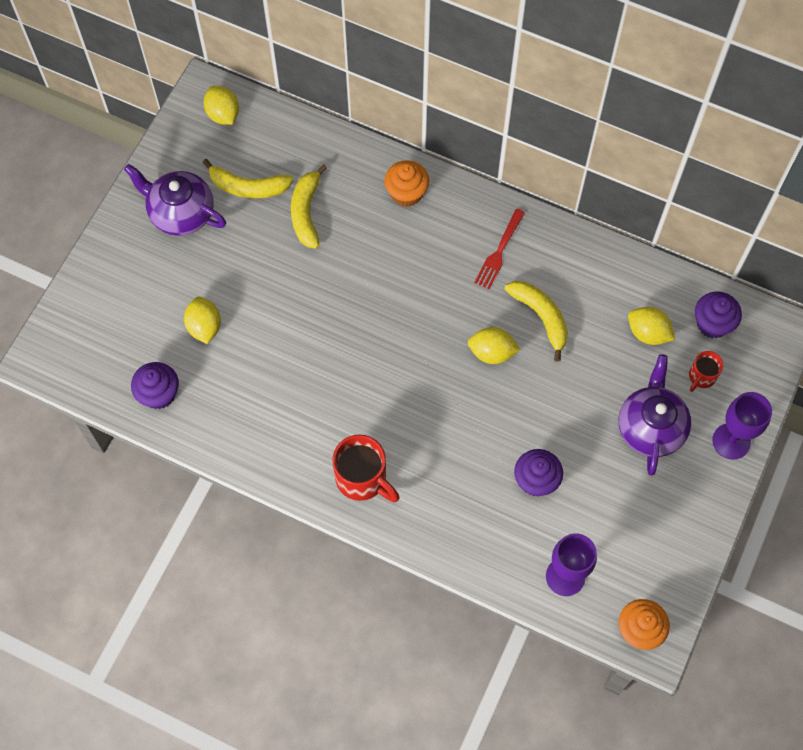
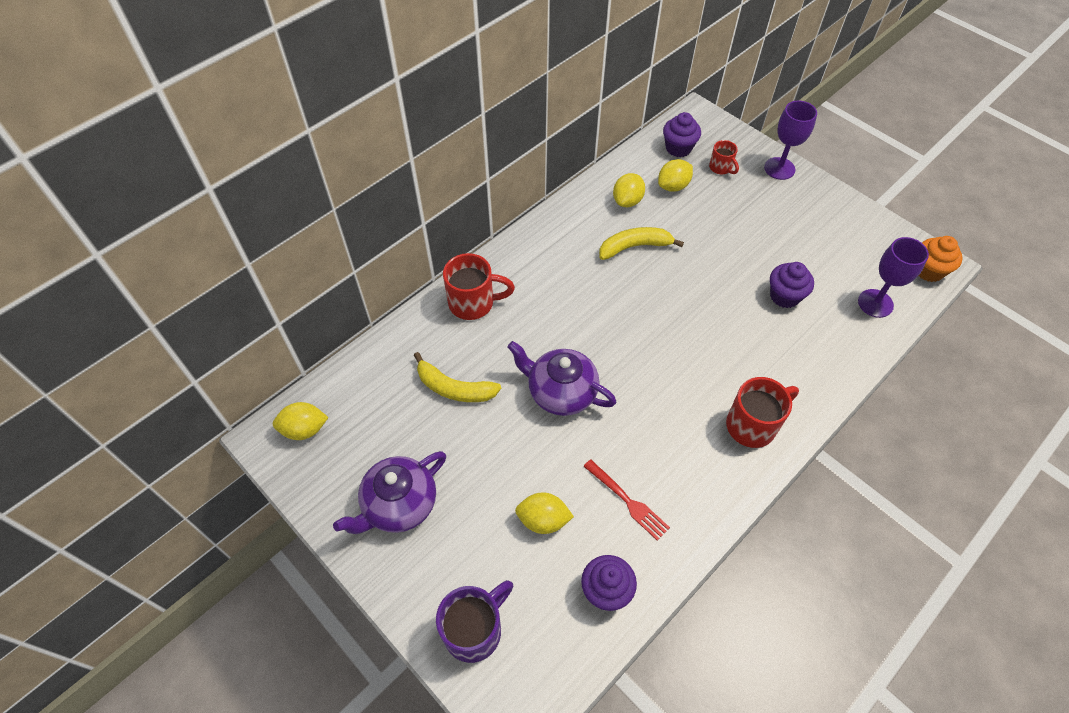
camera: 70 degrees left, 10 degrees down
(96, 307) = (474, 630): none -> purple mug
(248, 187) = (401, 431): yellow banana -> none
(406, 193) = (473, 303): orange cupcake -> red mug
(492, 352) = (656, 289): yellow lemon -> yellow lemon (627, 201)
(499, 252) = (562, 255): red fork -> red fork (628, 501)
(650, 427) = (755, 210): purple teapot -> purple teapot (560, 392)

